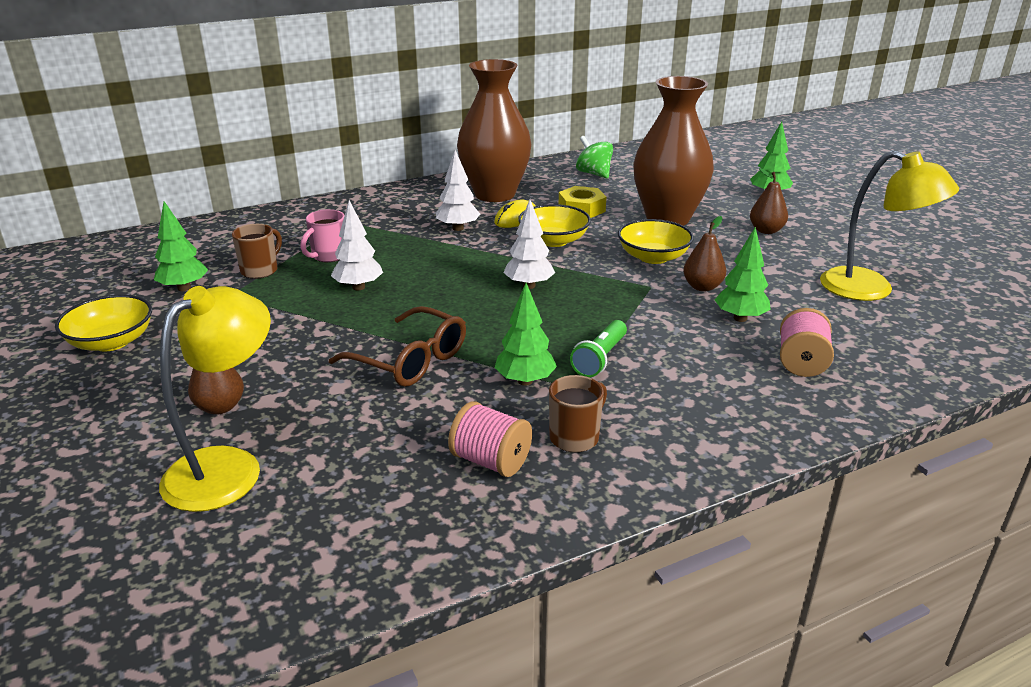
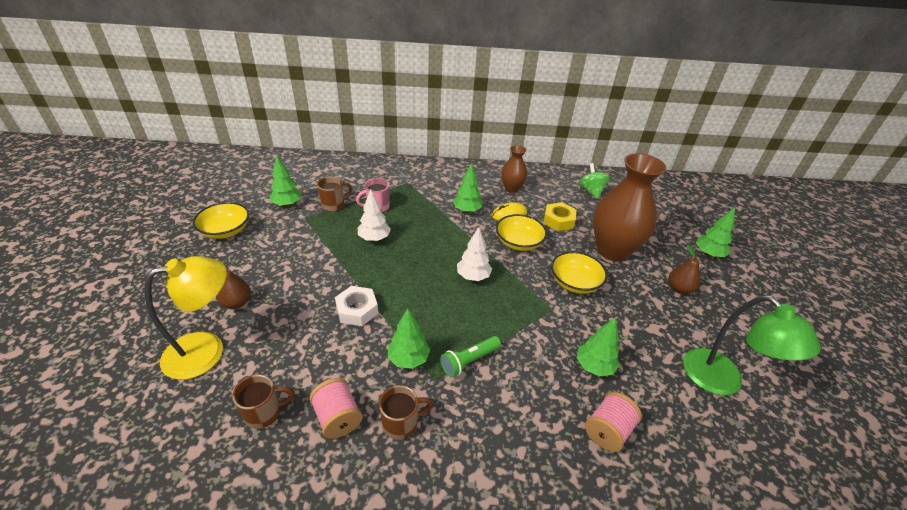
camera: 25 degrees right, 10 degrees up
(386, 493) = (264, 413): none -> brown mug
(409, 360) = (357, 310): brown glasses -> white nut
(458, 228) = (467, 210): white tree -> green tree
(494, 194) = (511, 188): brown vase -> brown vase, size x0.52
(702, 287) = (589, 325): brown pear -> none
(871, 289) = (722, 381): yellow lamp -> green lamp

